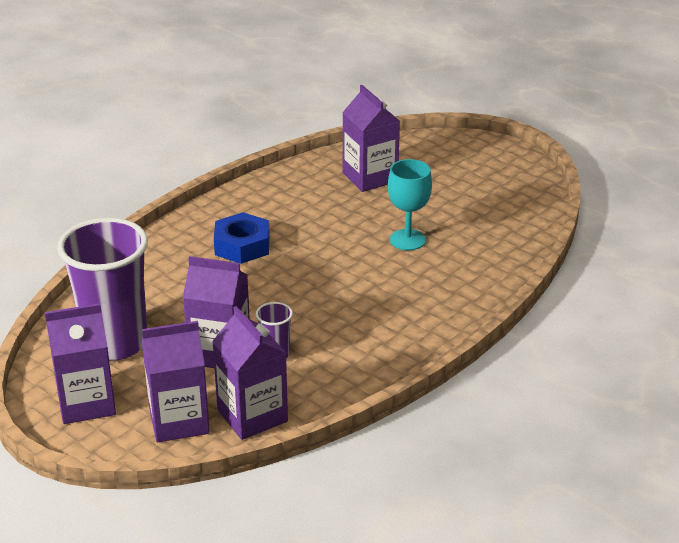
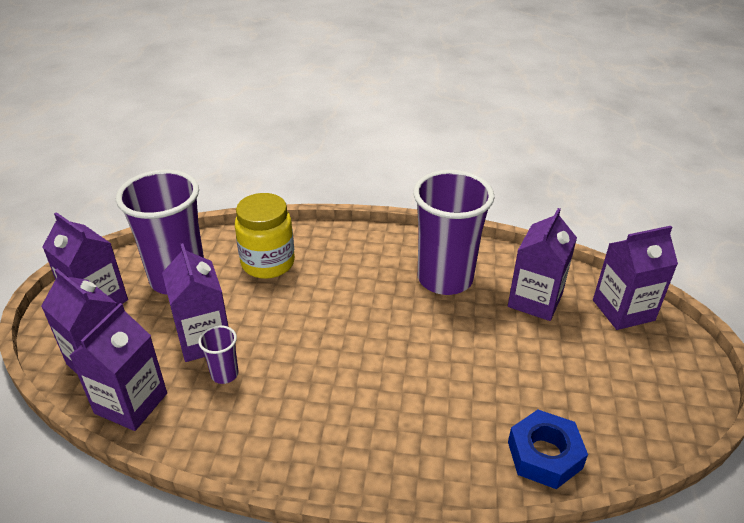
camera: 55 degrees right, 5 degrees up
(160, 284) = (268, 263): none -> yellow jar
(242, 245) = (357, 278): blue nut -> blue nut (544, 455)
(297, 205) = (445, 279): none -> purple cup
(407, 240) = (468, 374): turquoise goblet -> none
(423, 148) = (623, 310): none -> purple carton

